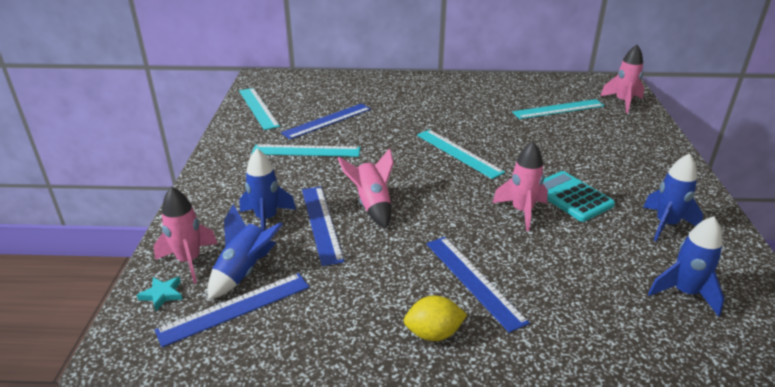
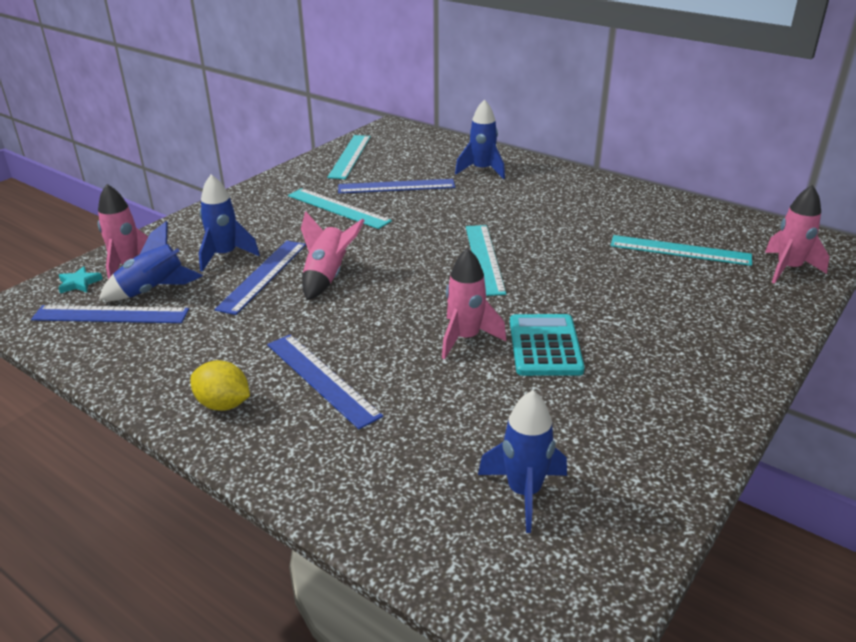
camera: 35 degrees right, 0 degrees up
(474, 280) = (322, 379): blue ruler -> blue ruler turned 45 degrees counterclockwise
(666, 225) = (617, 419): blue rocket -> blue rocket (482, 170)

